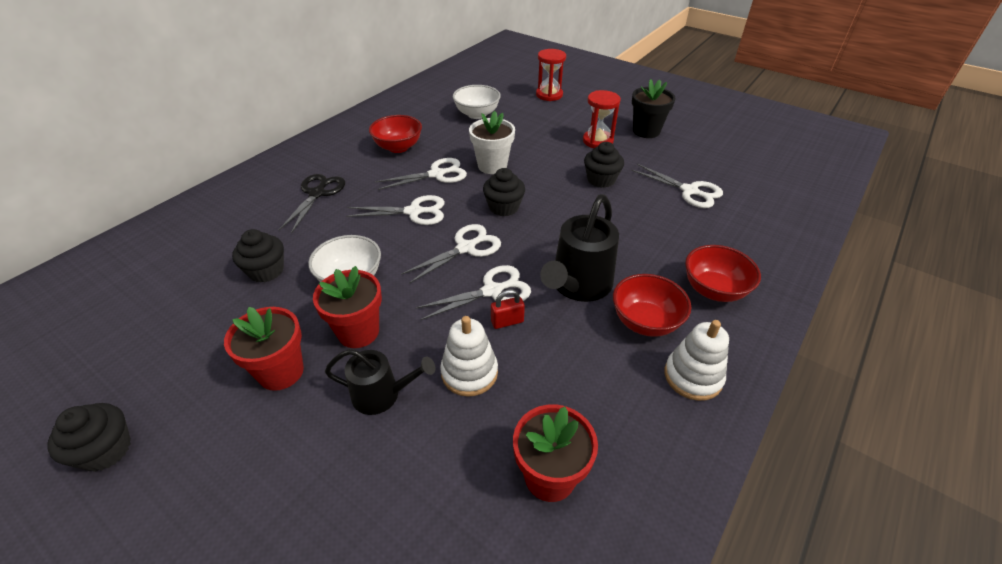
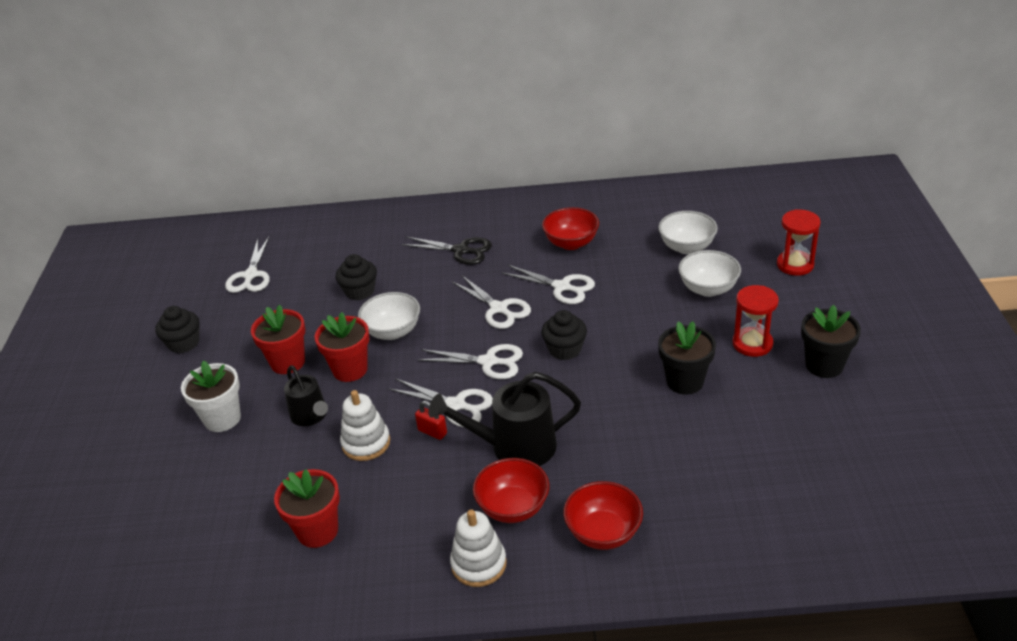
camera: 55 degrees right, 5 degrees down
(317, 193) = (461, 251): black scissors -> black scissors turned 45 degrees clockwise
(492, 166) = (616, 307): white flower pot -> white flower pot (222, 419)
(527, 128) = (708, 289): none -> white bowl
(601, 180) = (685, 381): black cupcake -> black flower pot
(689, 191) = (747, 449): white scissors -> white scissors (250, 275)

